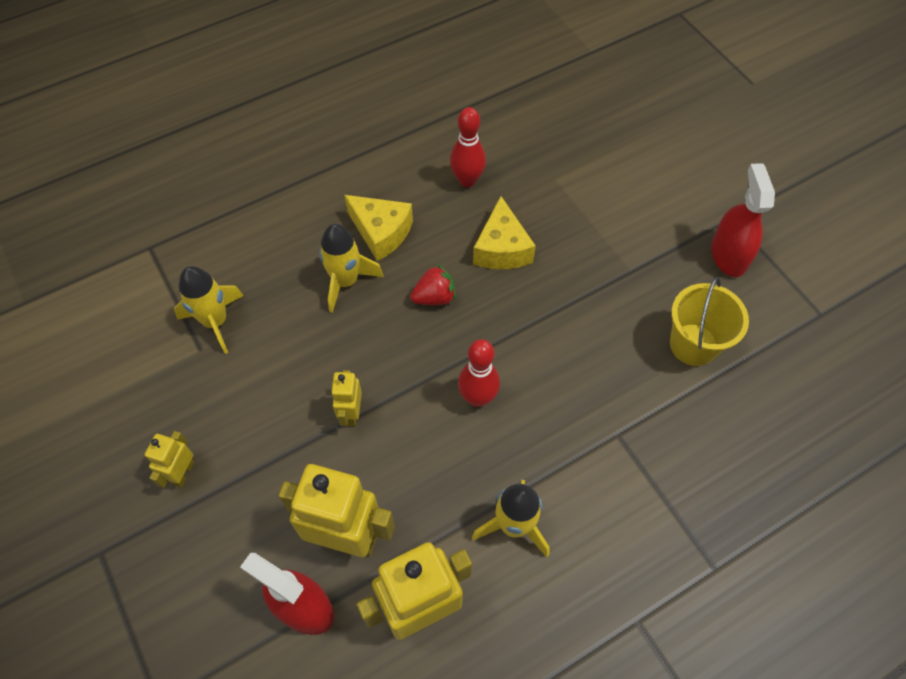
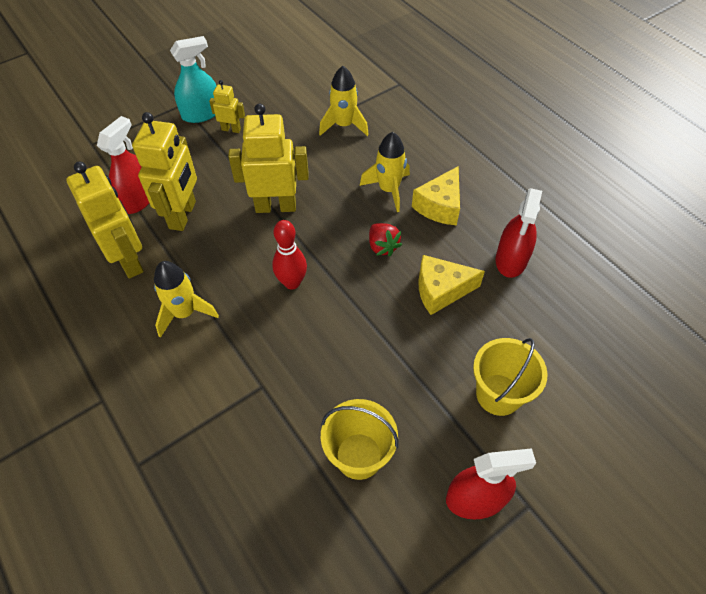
camera: 85 degrees right, 5 degrees down
(133, 520) = (201, 113): none -> turquoise spray bottle
(351, 413) = (276, 206): yellow robot -> yellow robot, size x1.97
(467, 180) = (511, 260): red bowling pin -> red spray bottle
(626, 220) = (498, 394): none -> yellow bucket

